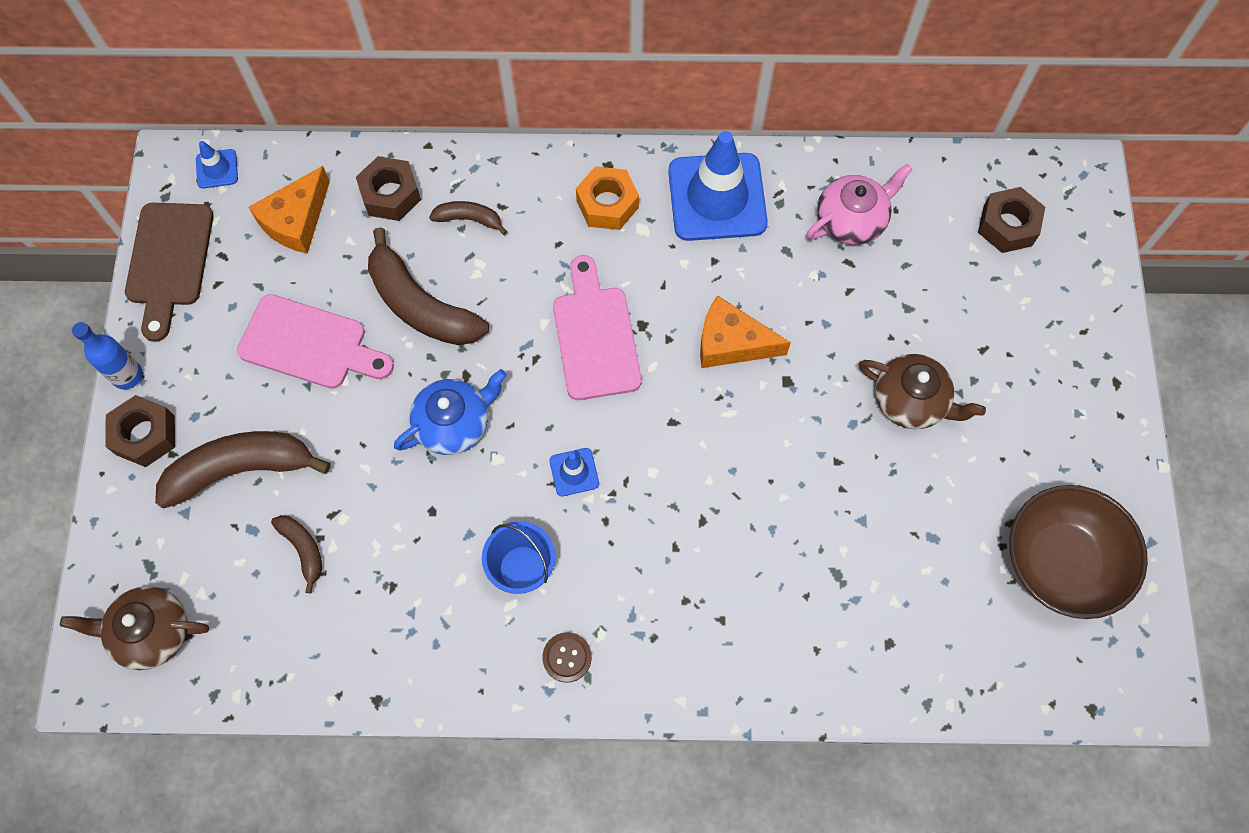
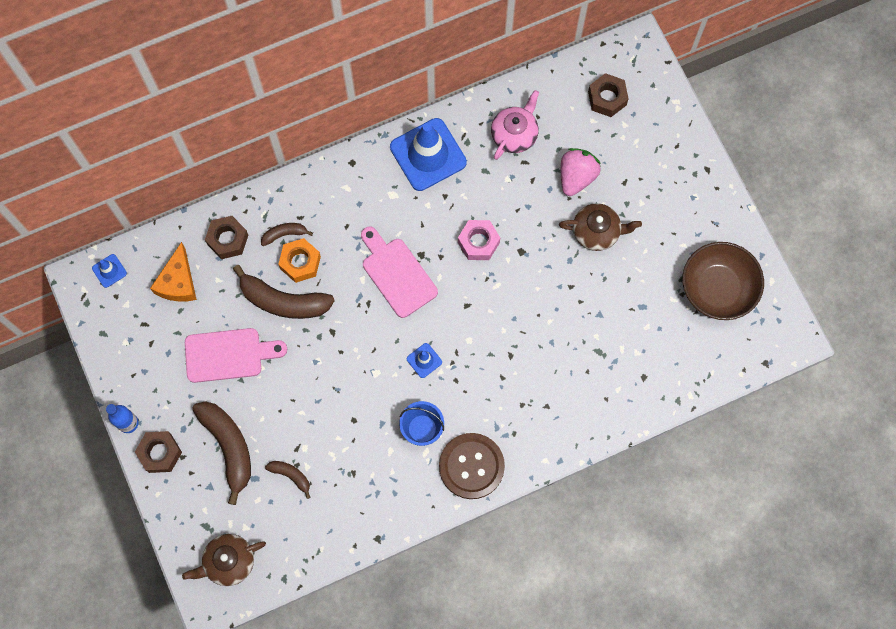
camera: 25 degrees left, 5 degrees up
(169, 261) = (113, 342): brown cutting board -> none
(241, 469) = (229, 447): brown banana -> brown banana turned 105 degrees clockwise
(454, 423) = (340, 363): blue teapot -> none
(567, 657) = (471, 466): brown button -> brown button, size x2.18
(607, 204) = (364, 188): orange nut -> orange nut (300, 263)
(731, 343) = (478, 242): orange cheese -> pink nut
(915, 313) = (576, 177): none -> pink strawberry

